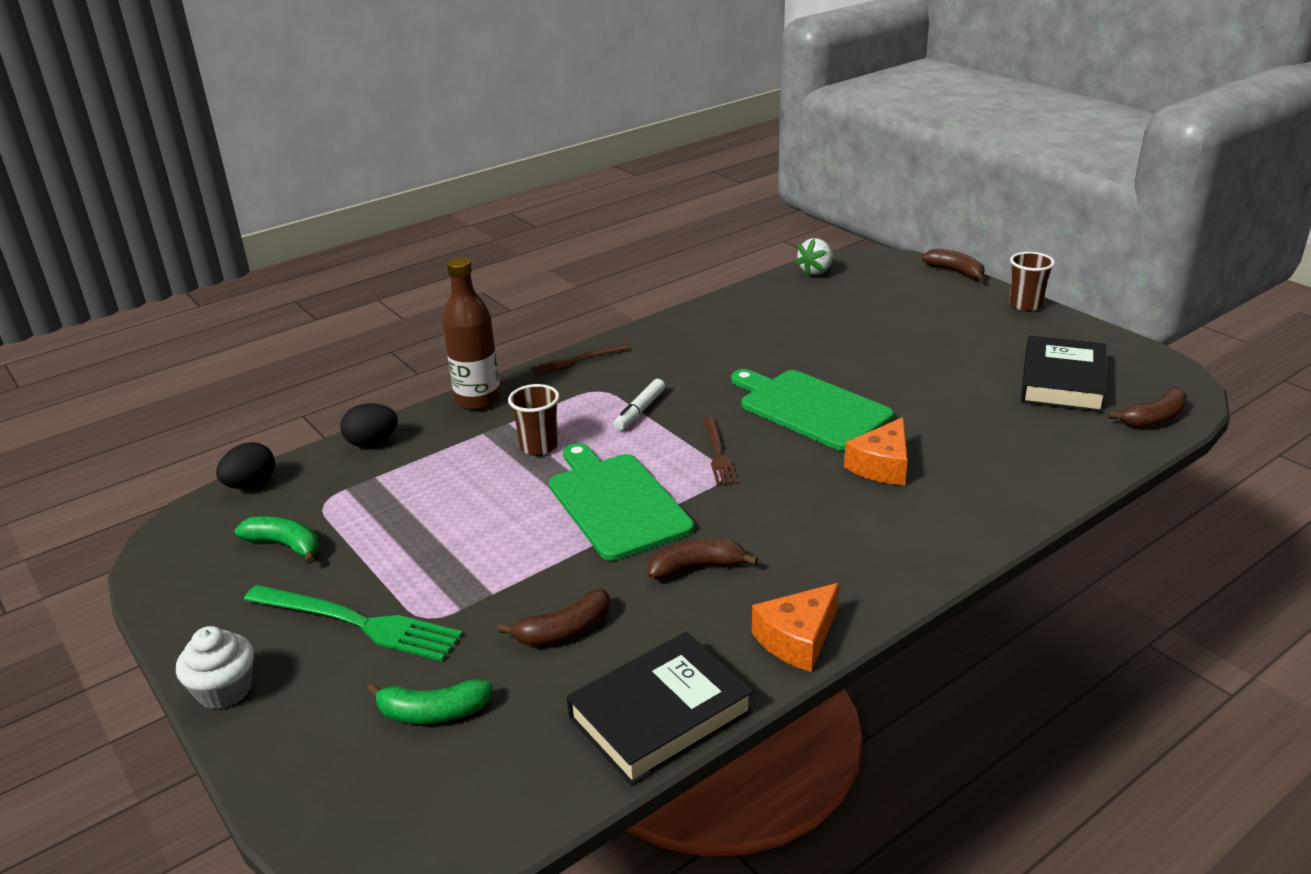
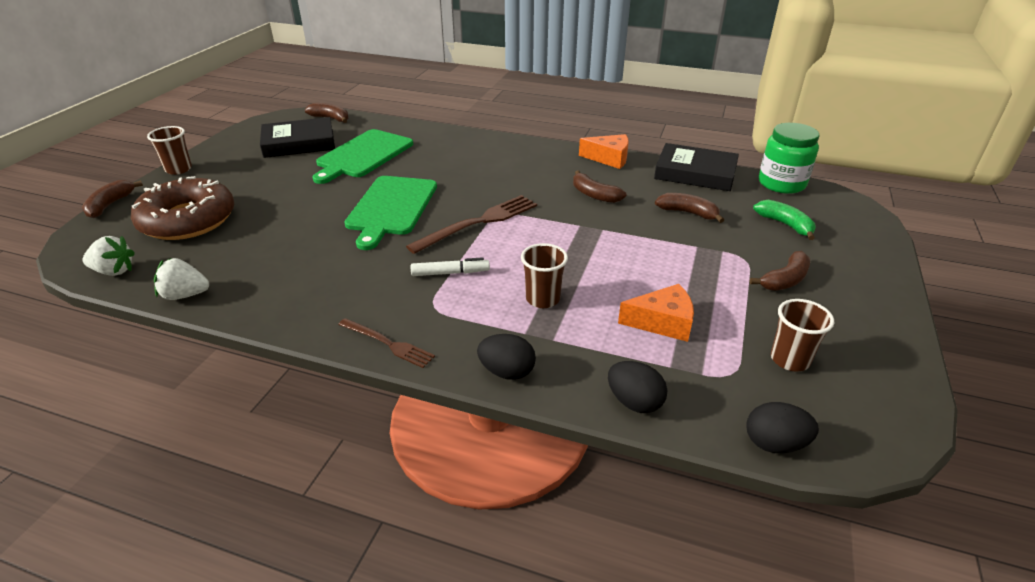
camera: 125 degrees left, 5 degrees up
(225, 690) = (890, 297): white cupcake -> none
(285, 545) = (789, 359): green banana -> brown cup
(357, 623) = (785, 280): green fork -> brown banana
(478, 400) = (507, 372): brown bottle -> black egg
(523, 807) = (781, 184): none -> green jar
(616, 503) = (570, 239): green cutting board -> green cutting board (363, 155)
(718, 454) = (478, 223): brown fork -> brown fork, size x1.68
(745, 294) = (185, 295): none -> white strawberry
(882, 465) = (442, 171): orange cheese -> orange cheese (662, 322)
(886, 303) = (188, 220): none -> brown donut

